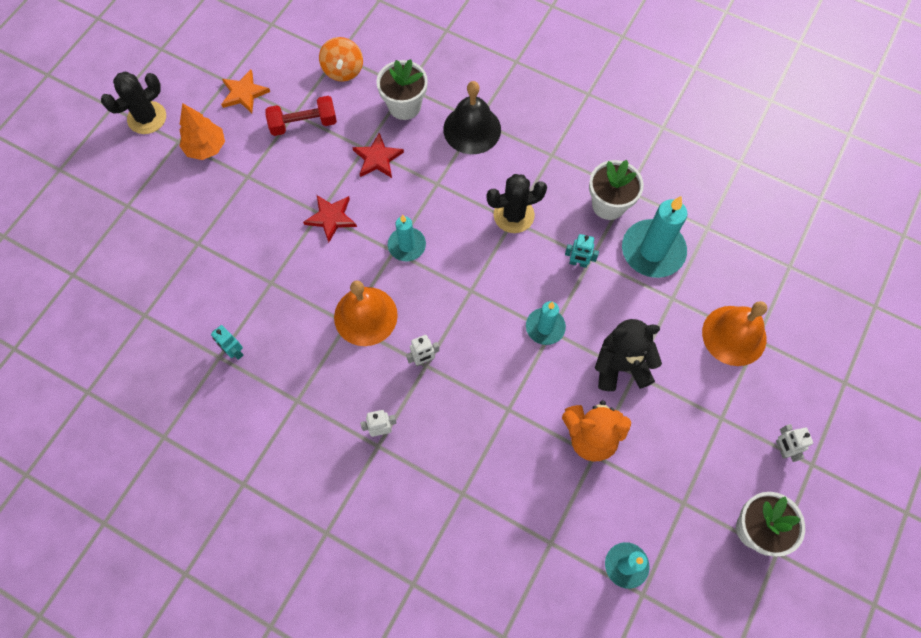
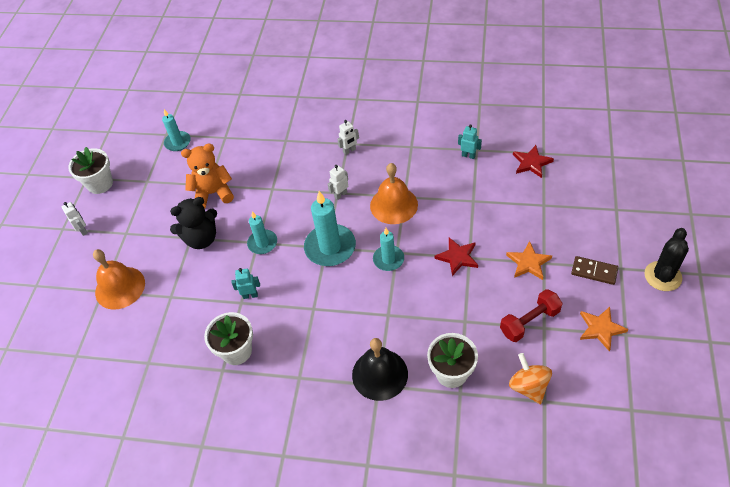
camera: 165 degrees right, 15 degrees down
(206, 148) = (594, 271): orange tree -> brown domino
(262, 182) = (528, 262): none -> orange star
(377, 158) = (448, 316): red star -> red star (531, 163)
(513, 215) = (314, 312): black cactus -> none
(652, 251) = (192, 326): turquoise candle -> turquoise candle (330, 247)

